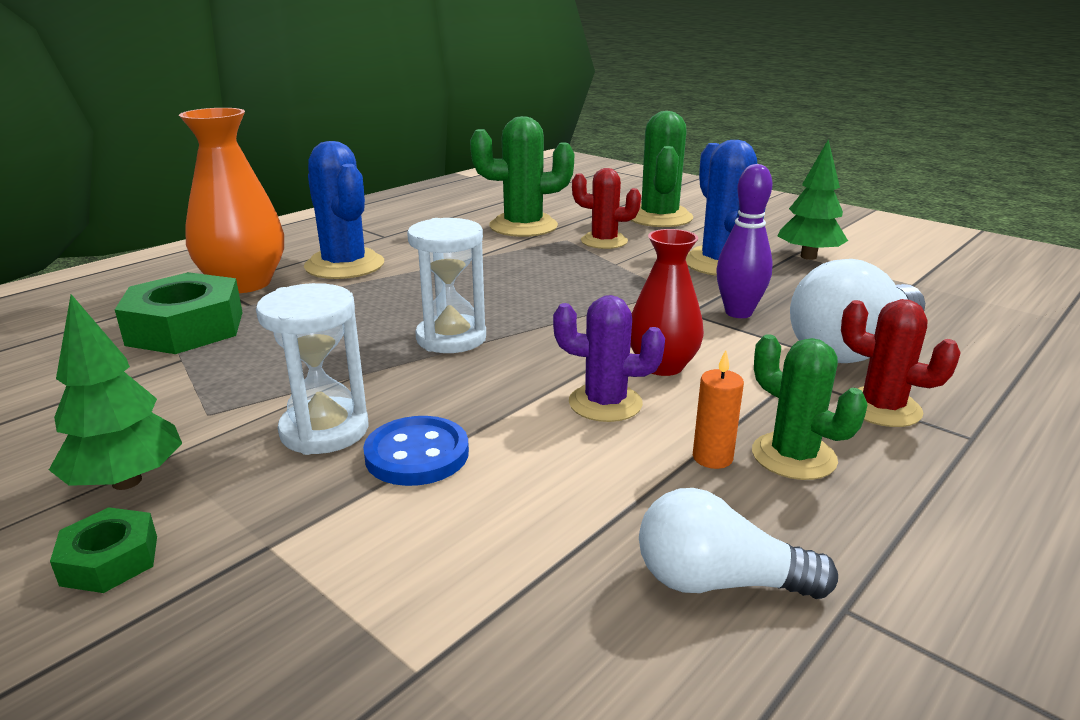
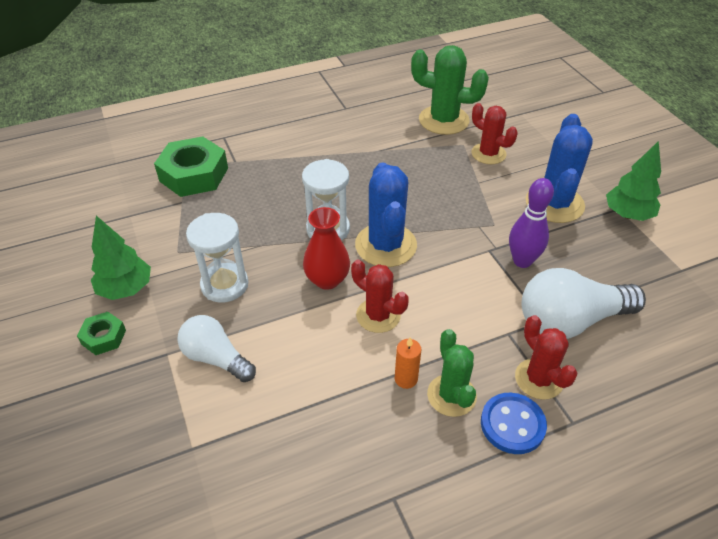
camera: 25 degrees right, 20 degrees up
(244, 283) = (240, 139): orange vase -> none
(344, 265) = (305, 136): blue cactus -> blue cactus (386, 245)
(417, 454) = (259, 319): blue button -> blue button (512, 424)
(605, 403) = (378, 315): purple cactus -> red cactus
(659, 217) = (551, 134): green cactus -> none
(662, 366) = (434, 295): red vase -> red vase (327, 280)
(718, 582) = (346, 458): white light bulb -> white light bulb (216, 358)

